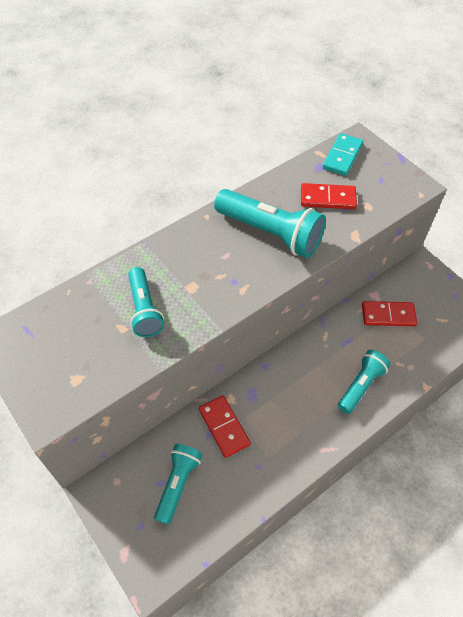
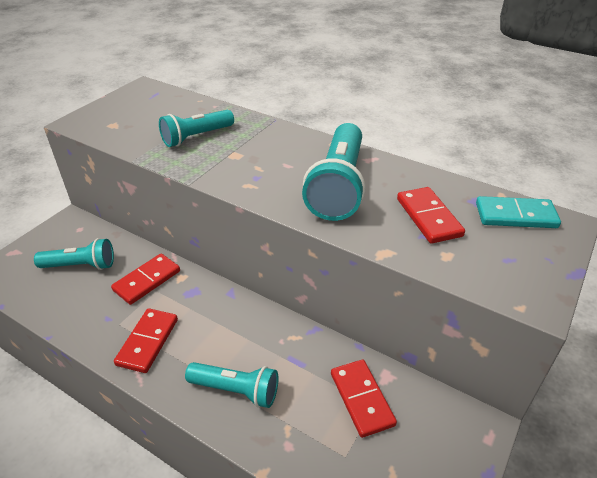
camera: 70 degrees right, 15 degrees down
(296, 437) = (148, 342): none -> red domino

